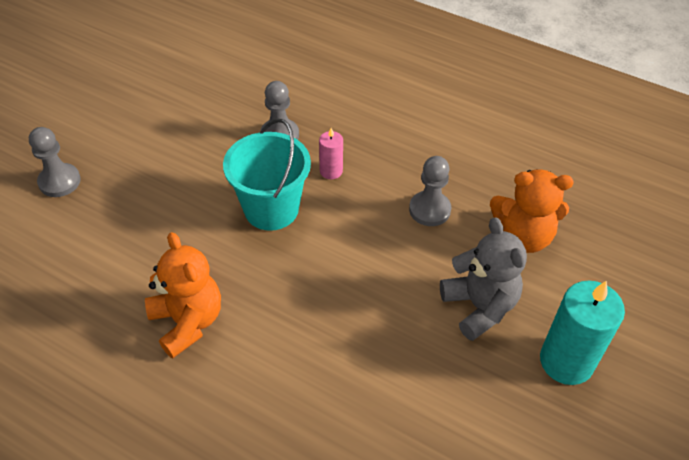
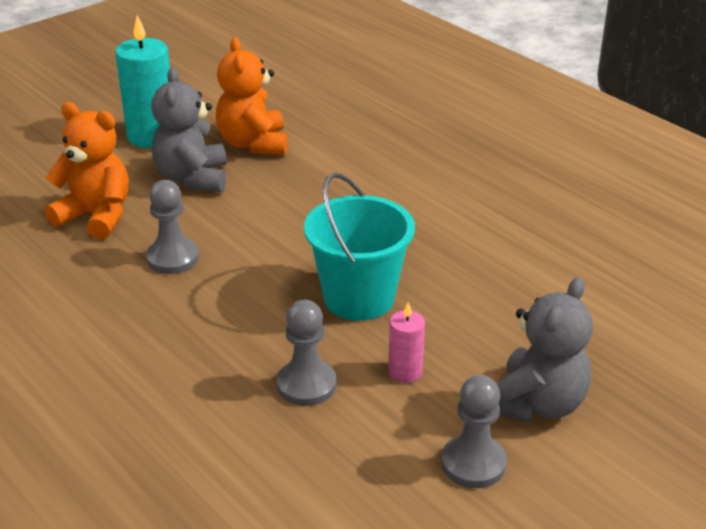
camera: 160 degrees left, 15 degrees down
(59, 181) = (641, 391): grey pawn -> grey pawn (473, 463)
(130, 156) = (536, 404): none -> grey teddy bear
(187, 322) = (484, 222): orange teddy bear -> orange teddy bear (253, 144)
(331, 171) = (261, 323): pink candle -> pink candle (405, 371)

